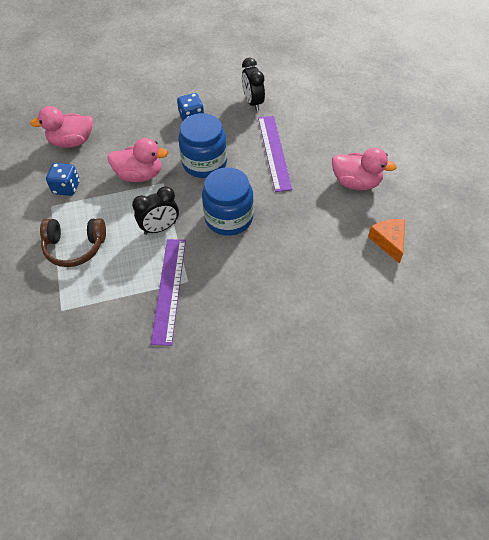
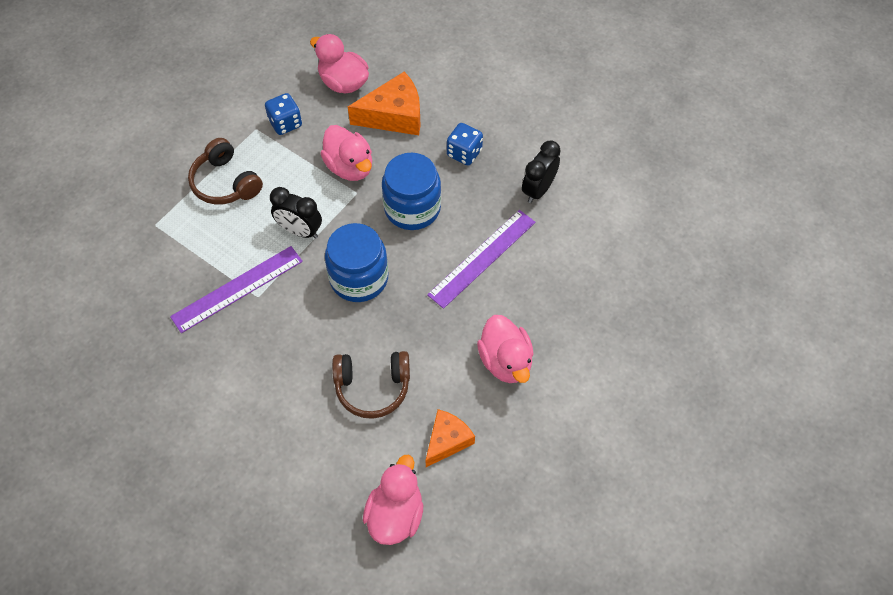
camera: 50 degrees right, 5 degrees up
(126, 133) = (394, 115): none -> orange cheese
(317, 257) = (372, 387): none -> brown headphones
(422, 299) = (395, 514): none -> pink duck

